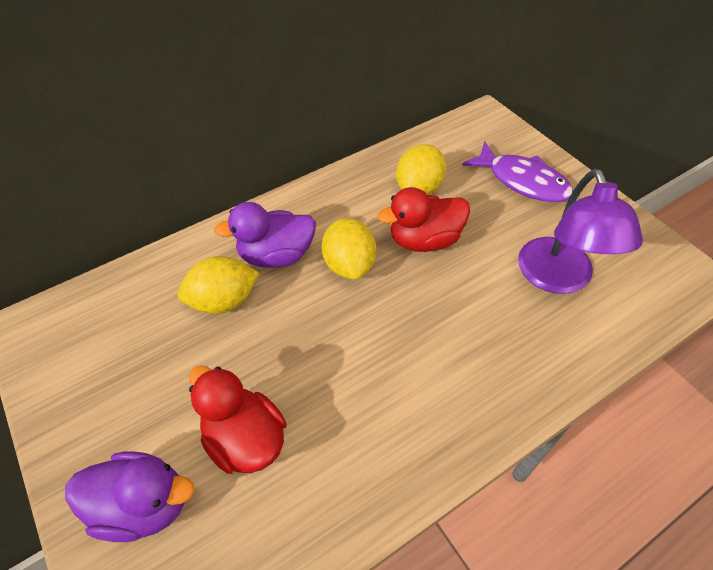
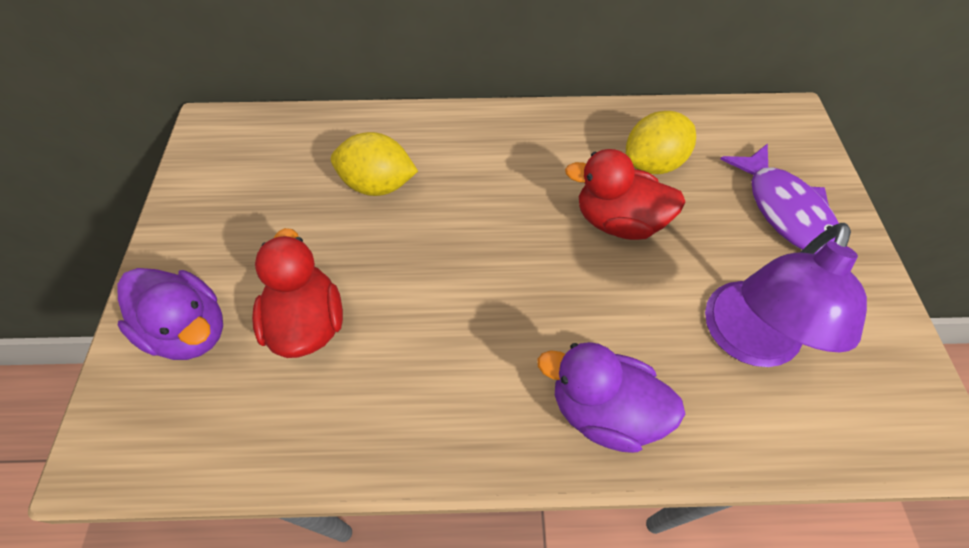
camera: 30 degrees right, 5 degrees up
(276, 255) = (456, 165): purple duck -> purple duck (603, 411)
(349, 265) = (520, 208): yellow lemon -> none

